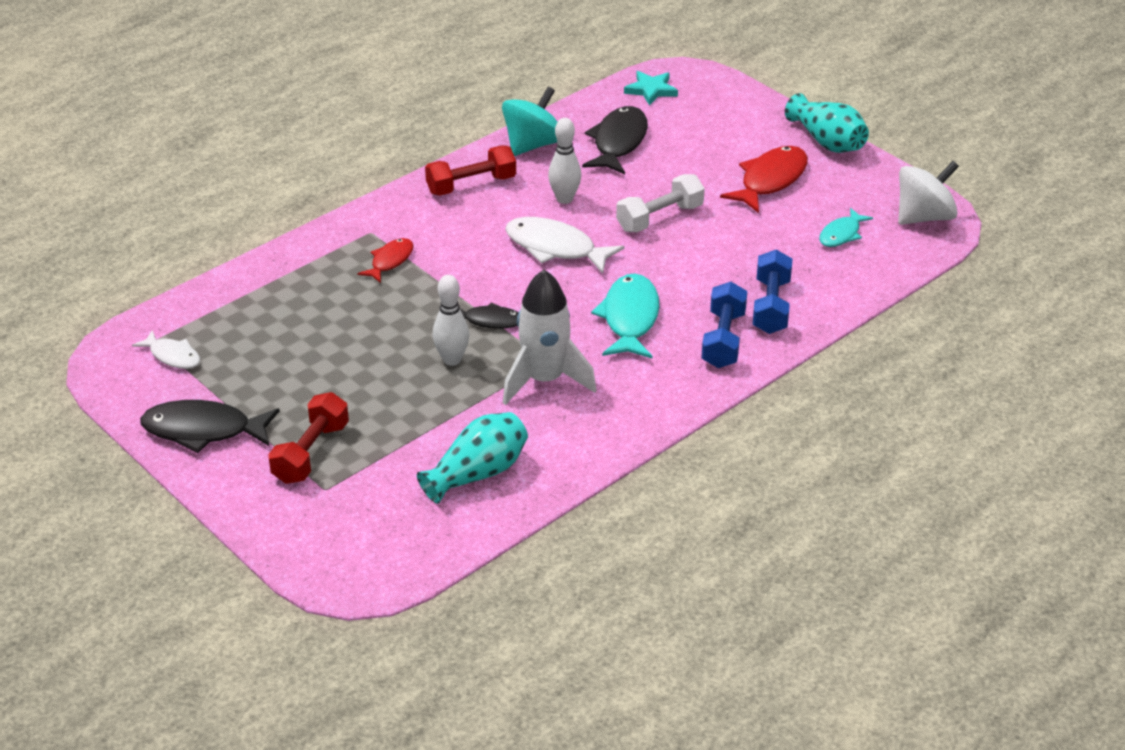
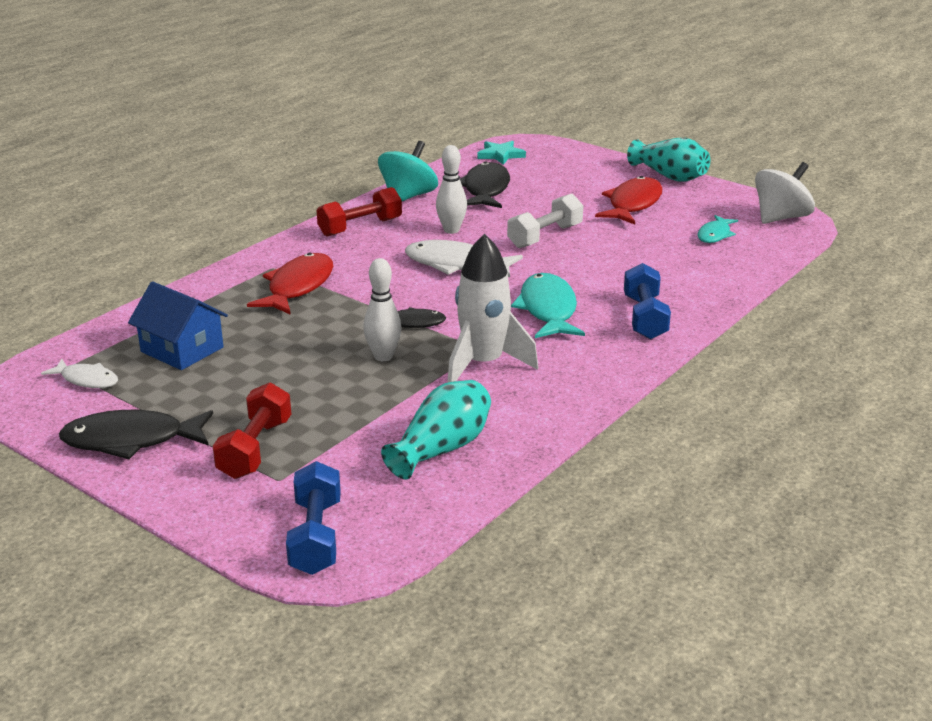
camera: 10 degrees left, 10 degrees down
(265, 329) = (182, 349): none -> blue house
(390, 261) = (298, 287): red fish -> red fish, size x1.70
(771, 306) = (677, 289): blue dumbbell -> blue dumbbell (316, 536)

